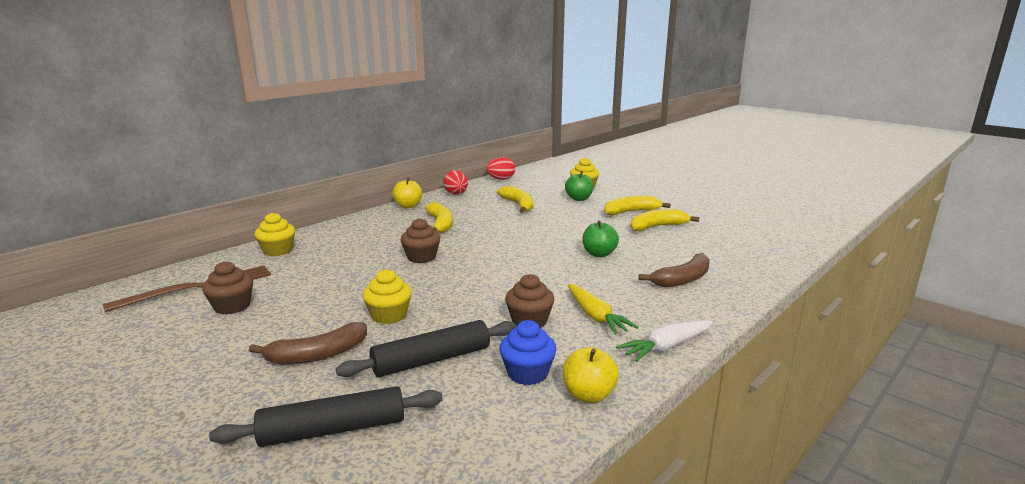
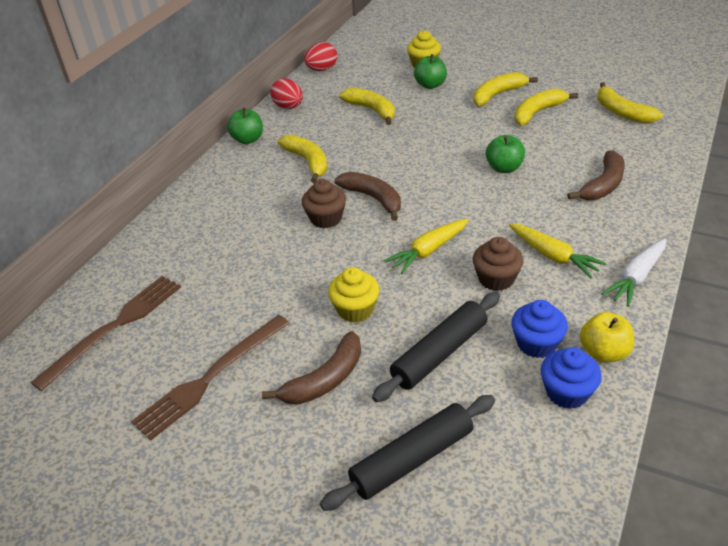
camera: 15 degrees left, 20 degrees up
(231, 332) = (210, 377): none -> brown fork
(232, 306) = (178, 343): brown cupcake -> none
(278, 251) = (155, 249): yellow cupcake -> none
(408, 206) = (248, 140): yellow apple -> green apple
(471, 253) = (373, 198): none -> brown banana
(486, 292) = (428, 251): none -> yellow carrot
(525, 416) = (567, 392): none -> blue cupcake
(736, 238) = (621, 112): none -> yellow banana

